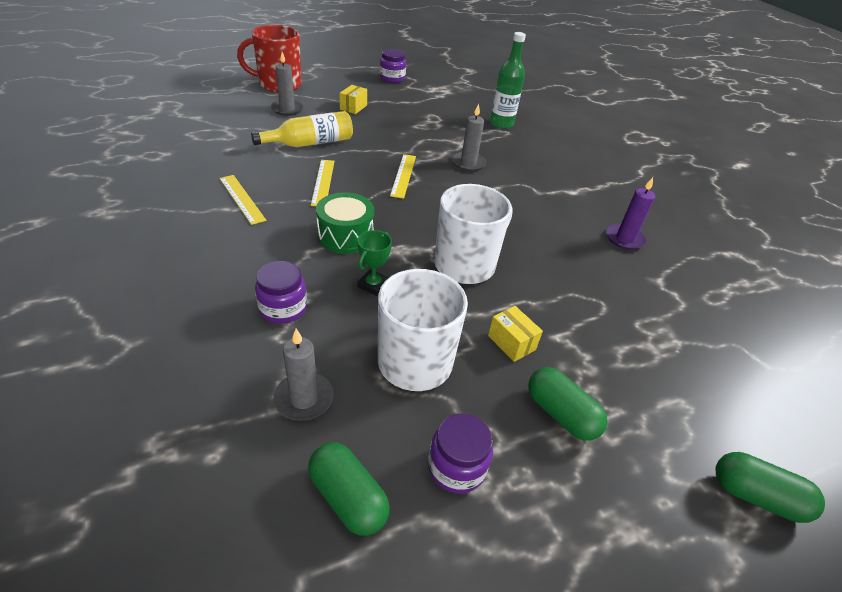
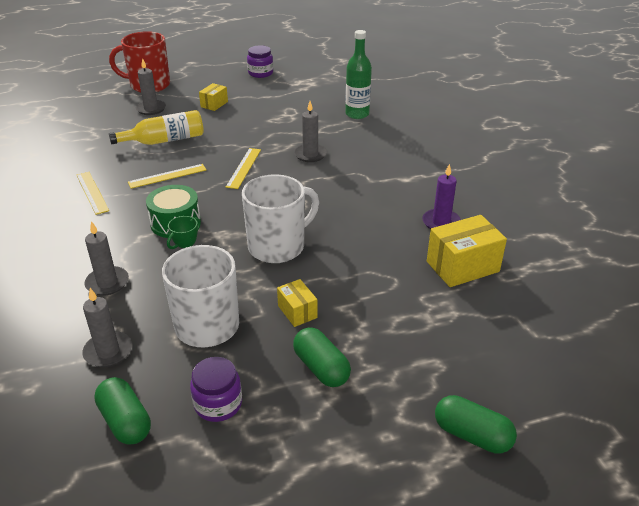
camera: 10 degrees right, 5 degrees down
(283, 308) = (107, 283): purple jar -> grey candle
(323, 182) = (167, 176): yellow ruler -> yellow ruler turned 60 degrees clockwise
(665, 288) = (462, 266): none -> yellow box

